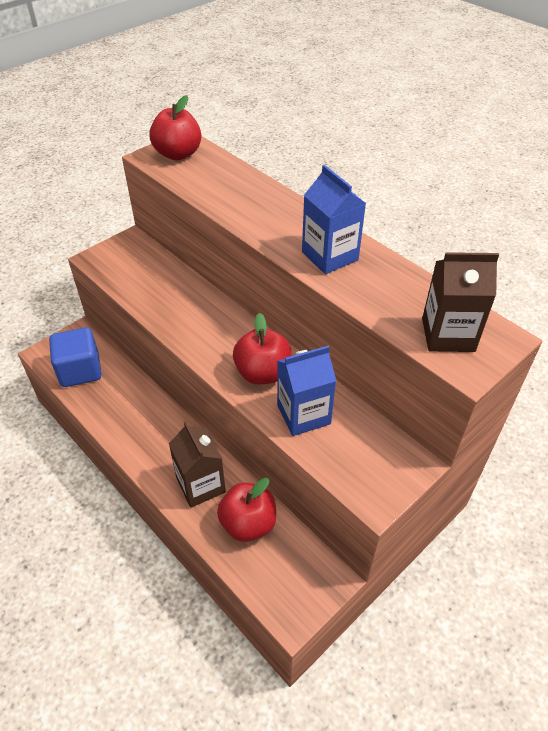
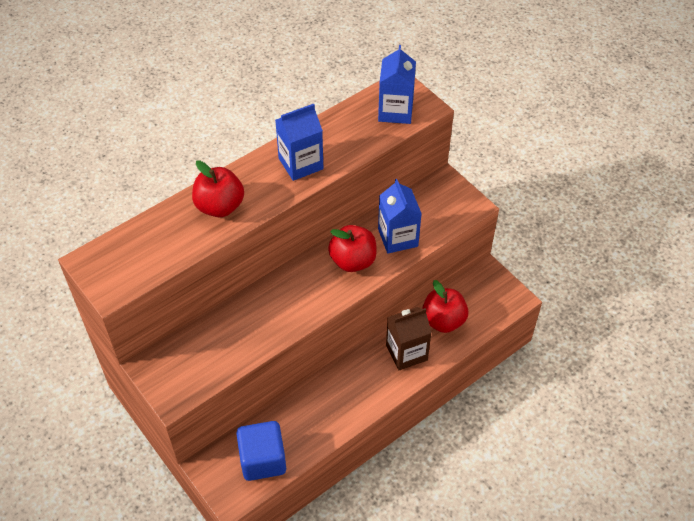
camera: 85 degrees left, 5 degrees up
(178, 154) = (114, 266): red apple -> red apple (220, 206)
(448, 335) = (395, 111): brown carton -> blue carton

